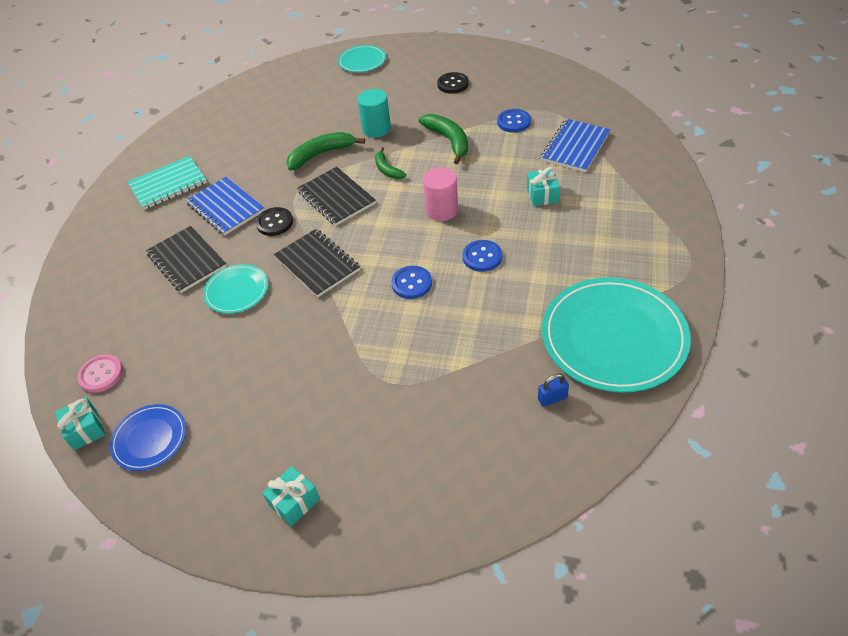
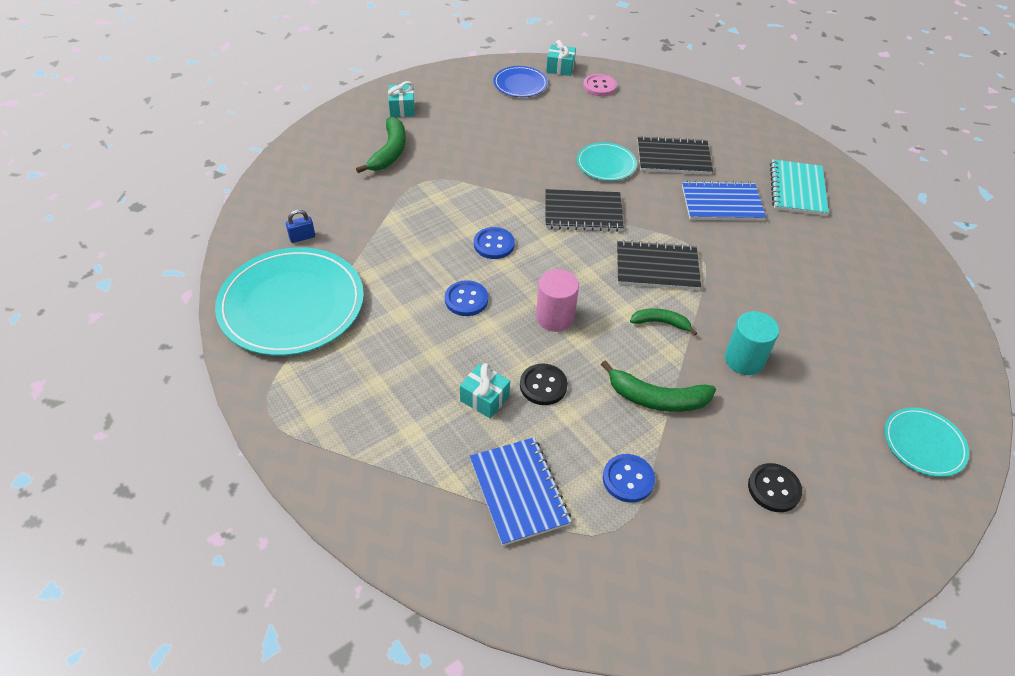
camera: 125 degrees right, 0 degrees up
(274, 223) = (666, 217): black button -> black button (543, 385)
(321, 154) = (741, 295): green banana -> green banana (390, 152)
(552, 398) = (302, 237): blue padlock -> blue padlock turned 45 degrees clockwise

